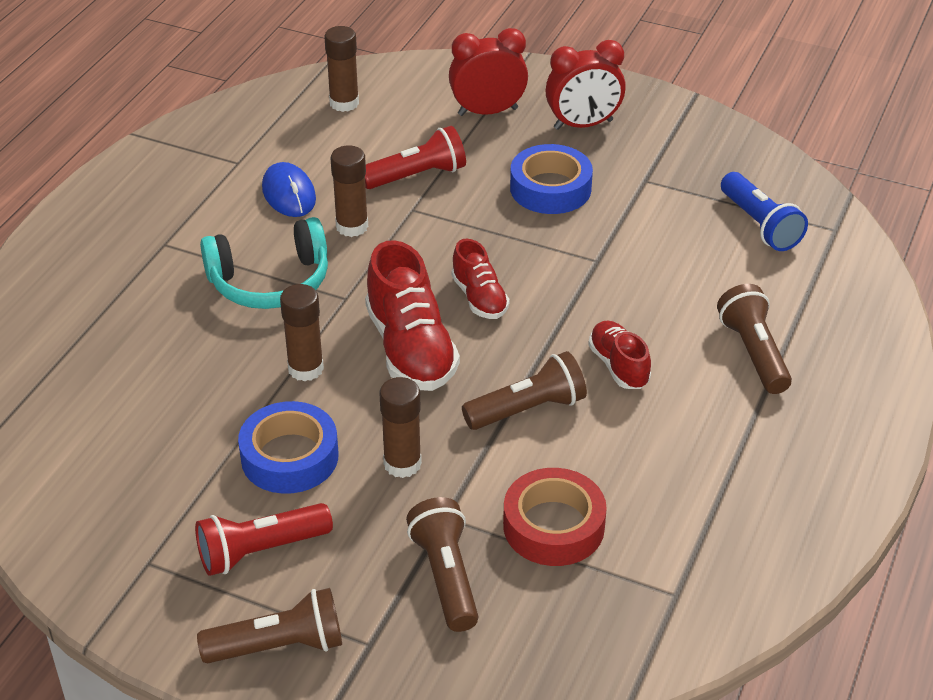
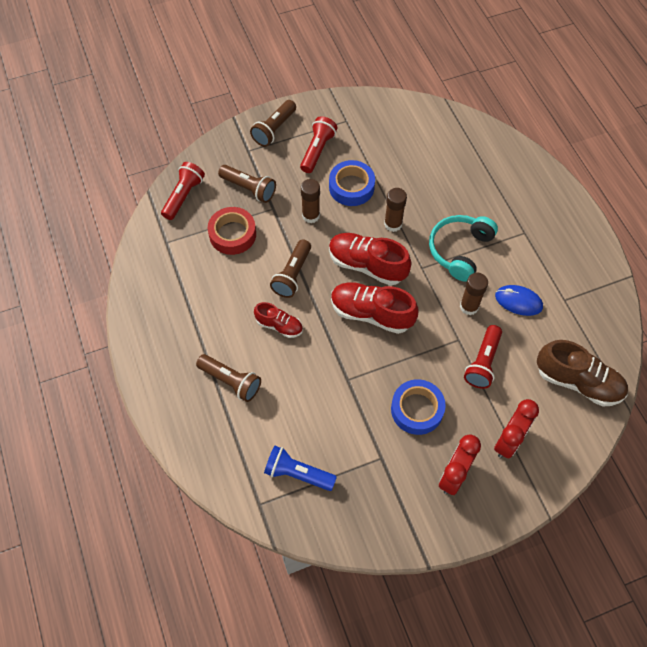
camera: 135 degrees right, 20 degrees up
(344, 103) = (578, 382): brown glue stick -> brown shoe
(479, 298) = (371, 313): red shoe -> red shoe, size x1.74
(569, 650) = (184, 196): none -> red flashlight

